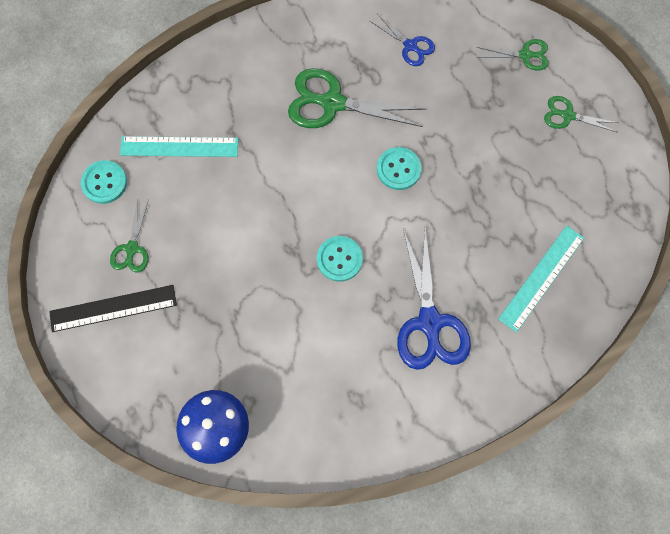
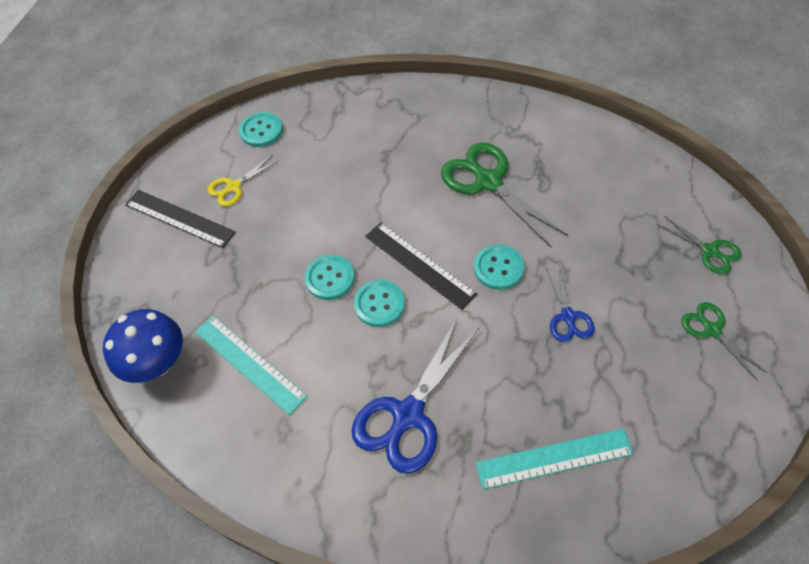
camera: 45 degrees right, 15 degrees down
(132, 248) = (234, 187): green scissors -> yellow scissors
(179, 146) = (337, 139): turquoise ruler -> turquoise ruler (249, 363)
(284, 267) = (330, 278): none -> turquoise button
(341, 207) = (419, 264): none -> black ruler
(410, 46) = (599, 179): blue scissors -> blue scissors (568, 316)

